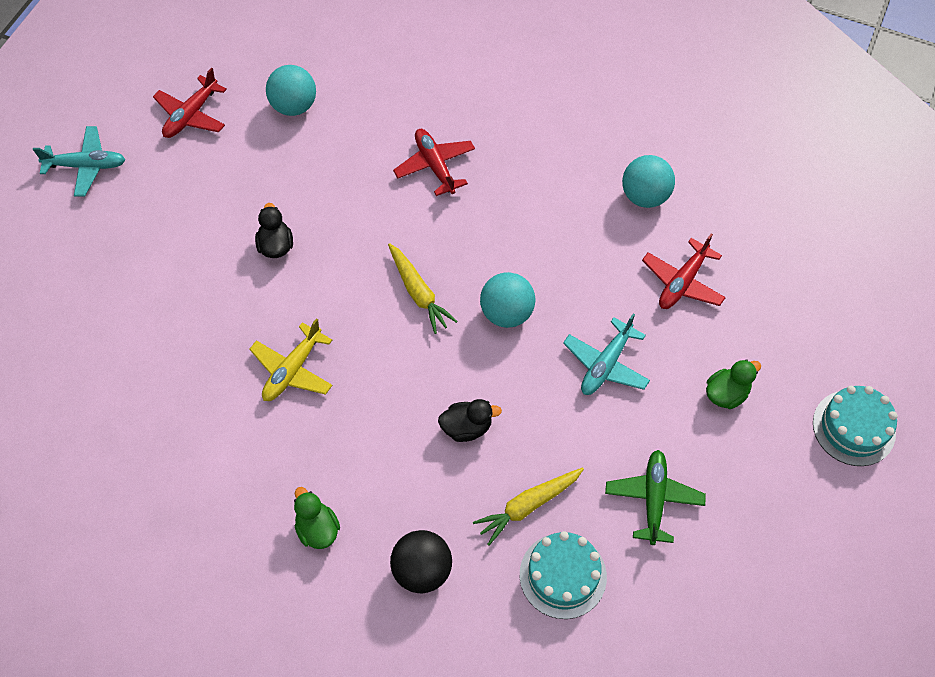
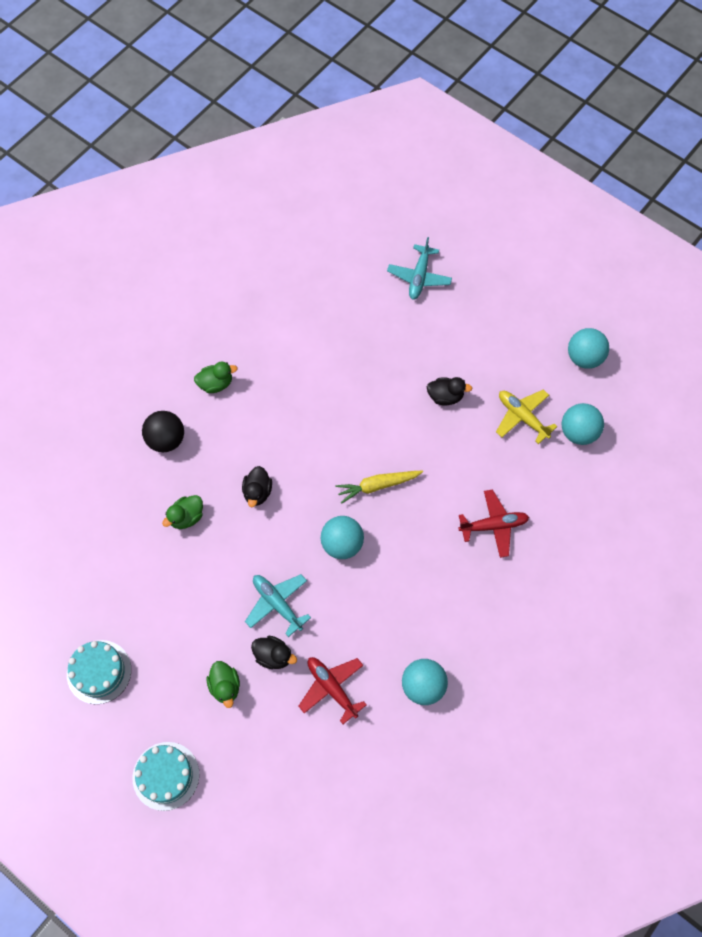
camera: 105 degrees right, 5 degrees up
(86, 166) = (549, 283): turquoise plane -> turquoise plane (419, 277)
(191, 115) = (584, 358): red plane -> turquoise ball
(292, 370) = (337, 389): yellow plane -> yellow plane (522, 417)
(528, 506) = (186, 517): yellow carrot -> green duck
(563, 575) = (131, 525): turquoise cake -> turquoise cake (99, 672)
(653, 499) = (162, 603): green plane -> none
(670, 351) = (273, 656): none -> black duck

